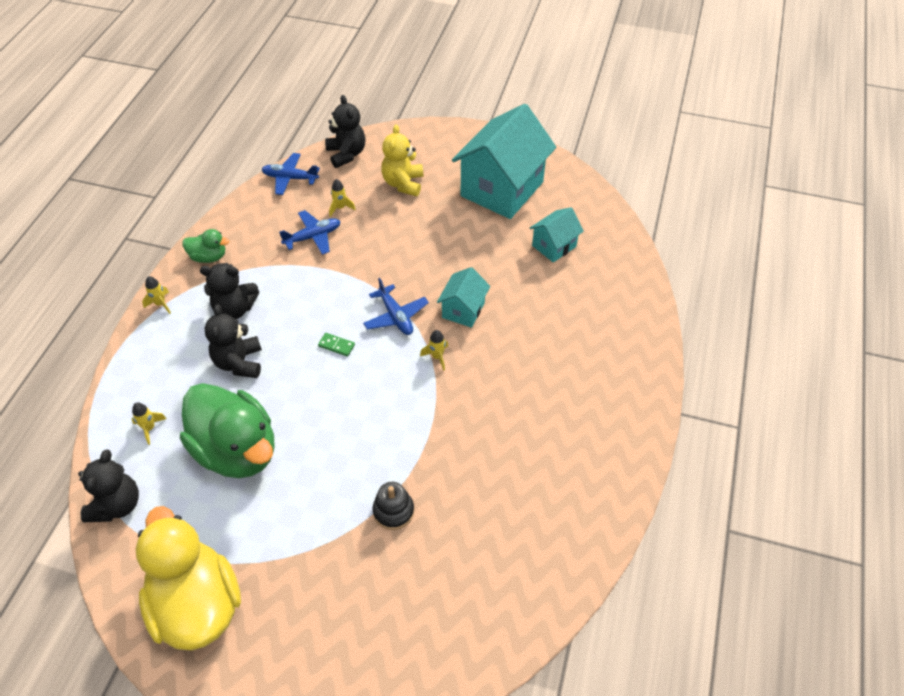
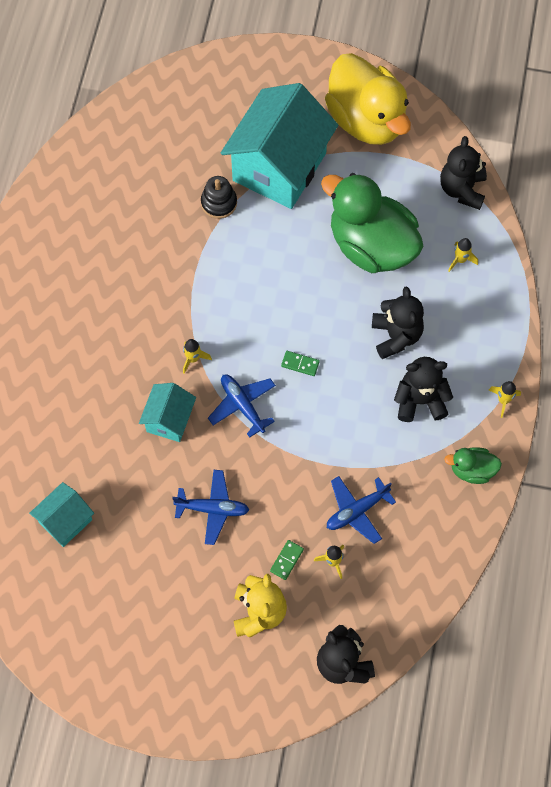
camera: 175 degrees right, 15 degrees up
(290, 178) = (408, 609): blue plane -> blue plane (212, 509)
(376, 211) = (287, 560): none -> green domino
(502, 189) = (129, 613): turquoise house -> turquoise house (279, 167)

